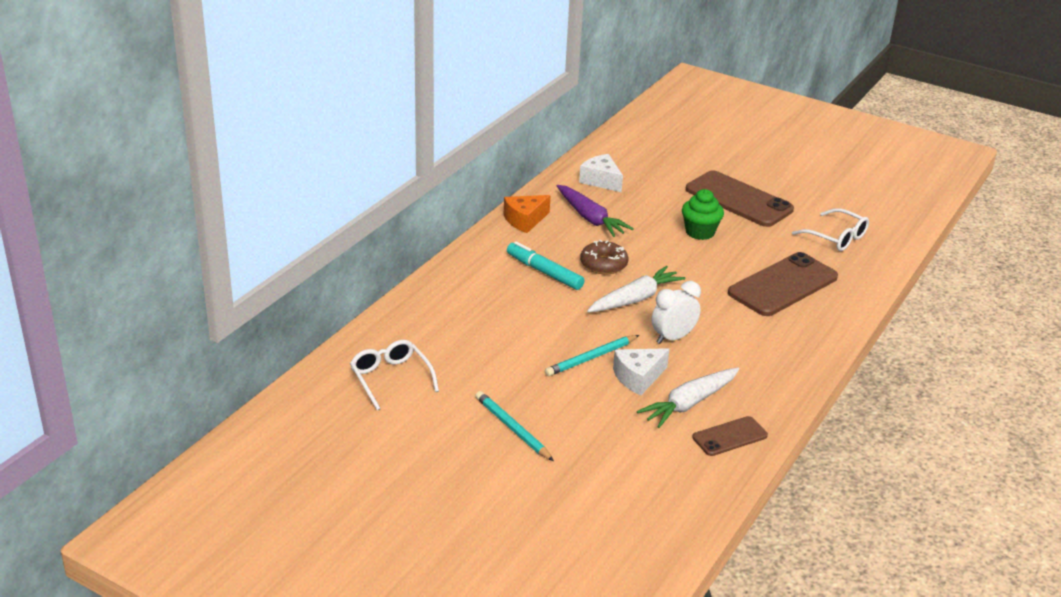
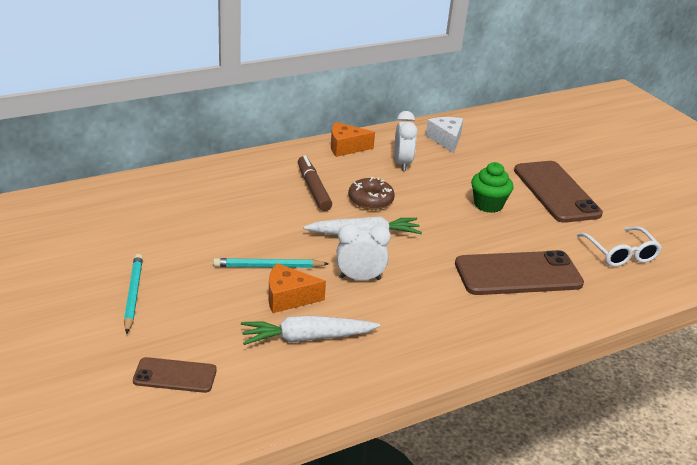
camera: 30 degrees right, 0 degrees up
(391, 379) = (94, 220): white glasses -> none
(544, 272) = (313, 189): turquoise marker -> brown marker
(590, 218) = (402, 163): purple carrot -> white clock
(638, 377) = (288, 298): white cheese -> orange cheese
(729, 436) = (308, 382): brown phone -> brown phone (175, 375)

